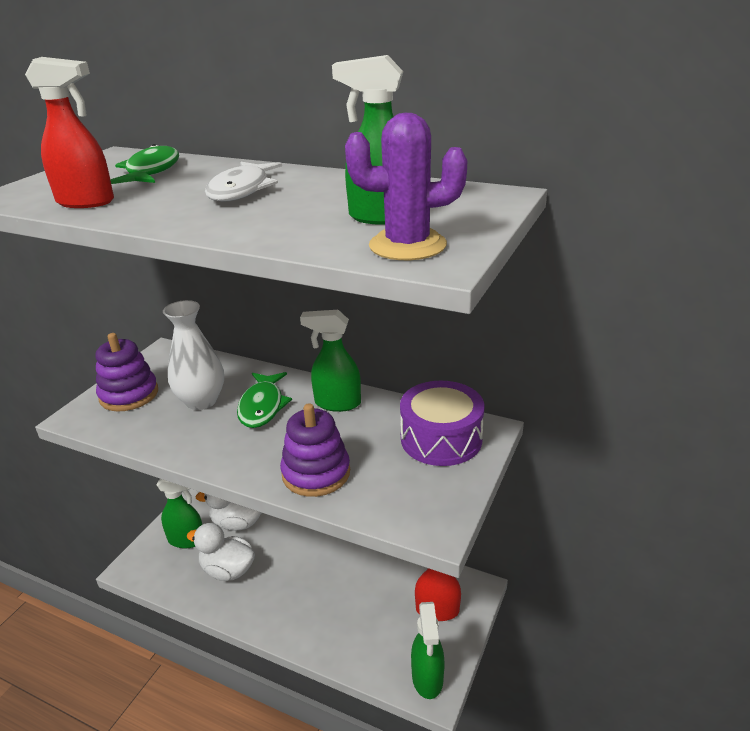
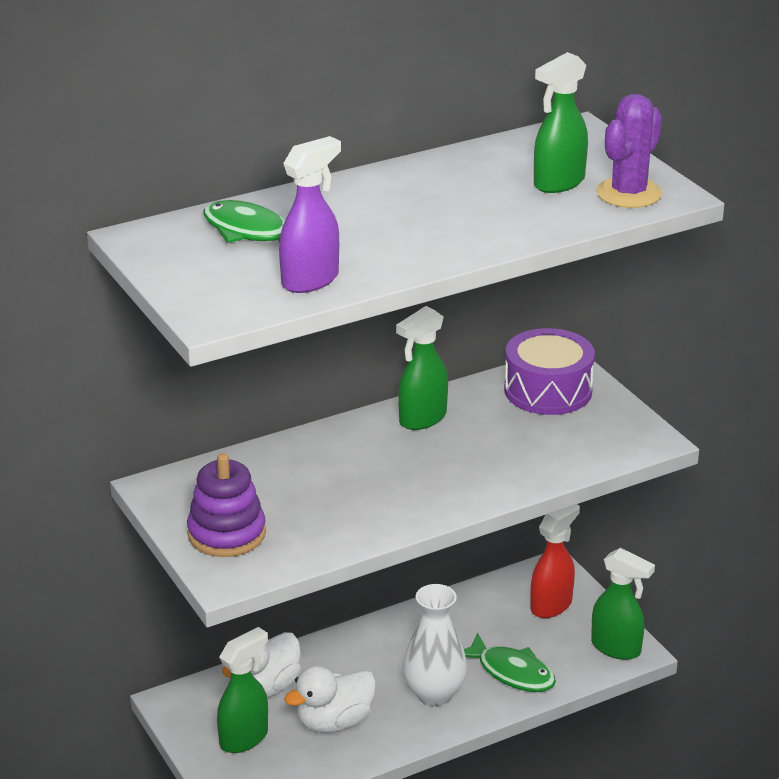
camera: 55 degrees left, 0 degrees up
(86, 202) = (311, 280): red spray bottle -> purple spray bottle
(201, 401) = (307, 492): white vase -> white vase (434, 694)
(242, 190) = (395, 210): white fish -> none
(262, 406) = (369, 460): green fish -> green fish (511, 672)
(316, 473) = (516, 468): purple stacking toy -> none

